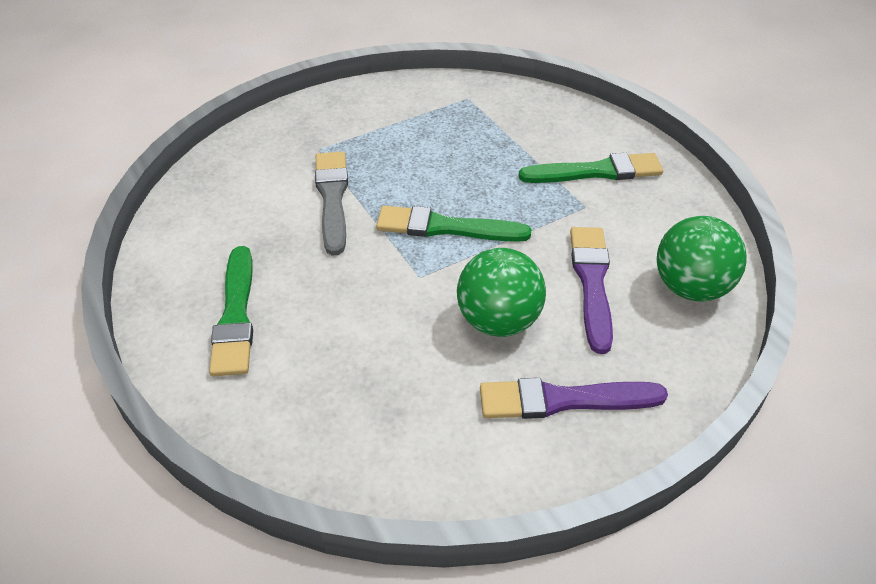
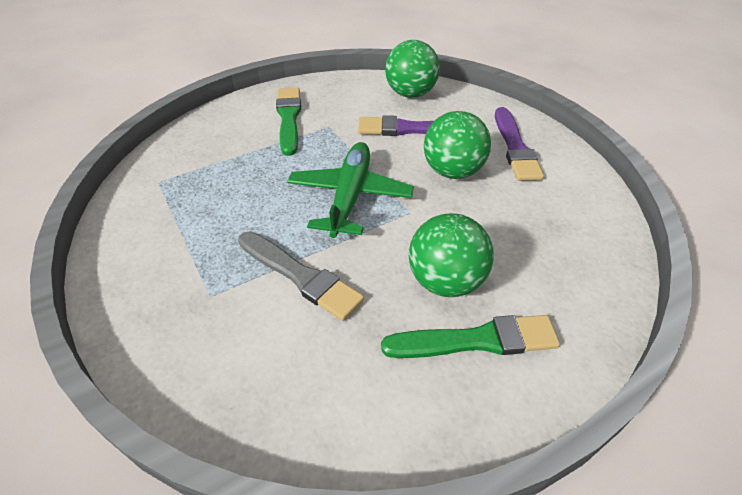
camera: 90 degrees left, 0 degrees up
(312, 299) = (445, 281): none -> green ball
(332, 198) = (300, 276): grey brush -> grey brush turned 135 degrees counterclockwise
(446, 227) = (350, 197): green brush -> green plane

